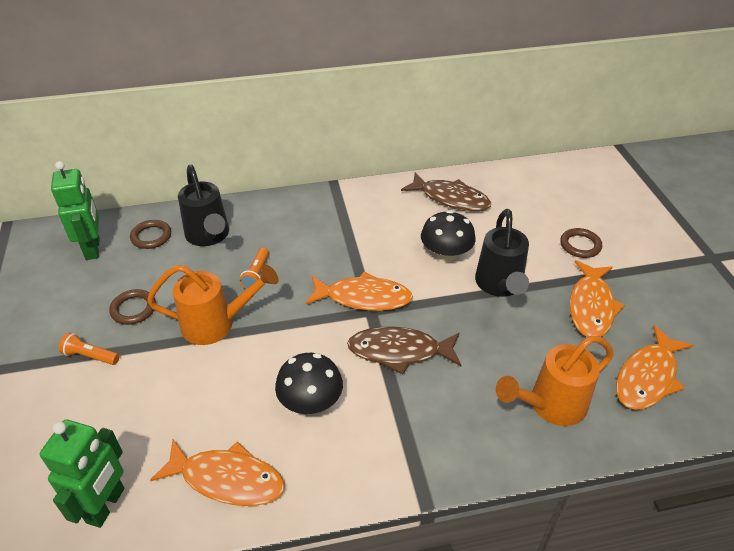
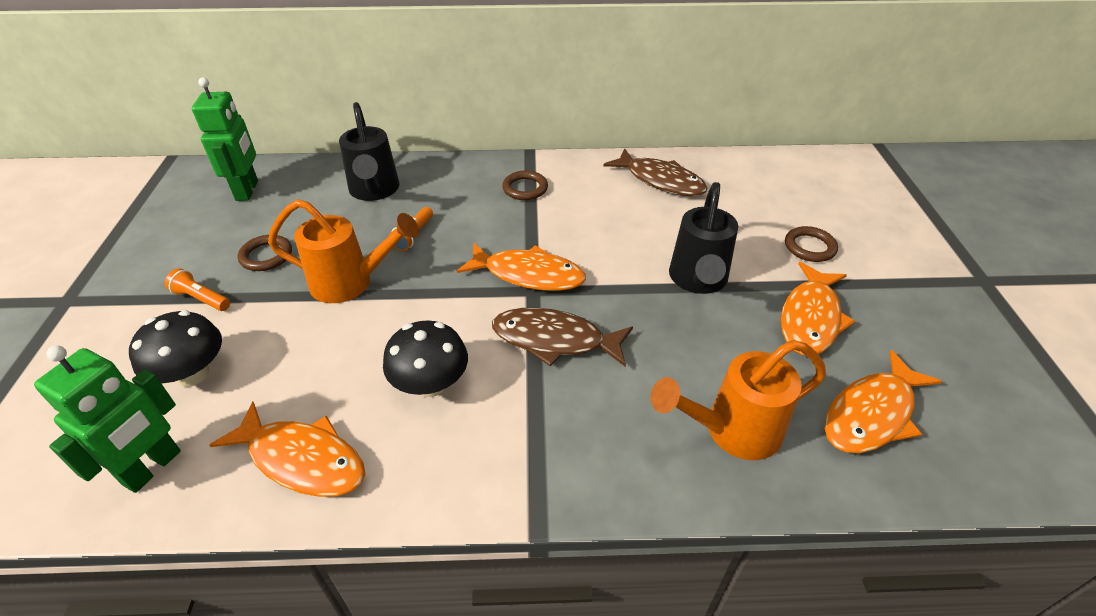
camera: 10 degrees right, 0 degrees up
(151, 236) = (313, 185): brown ring -> brown ring (525, 188)
(446, 254) = (639, 239): black mushroom -> black mushroom (192, 374)

